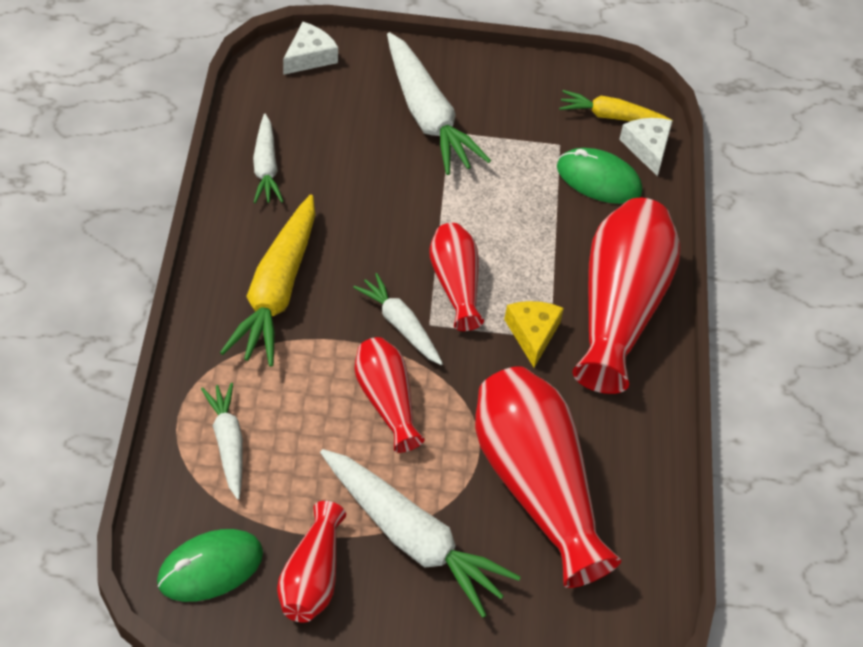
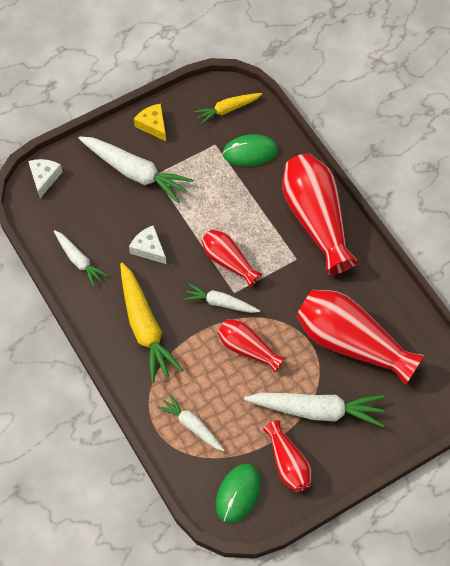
camera: 30 degrees left, 10 degrees up
(532, 334) = (286, 263): yellow cheese -> yellow cheese (153, 125)
(647, 148) = (259, 117): white cheese -> white cheese (149, 248)

